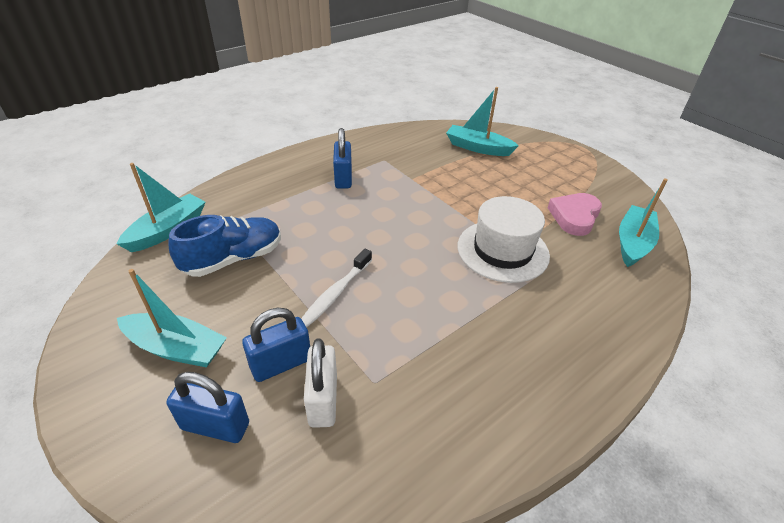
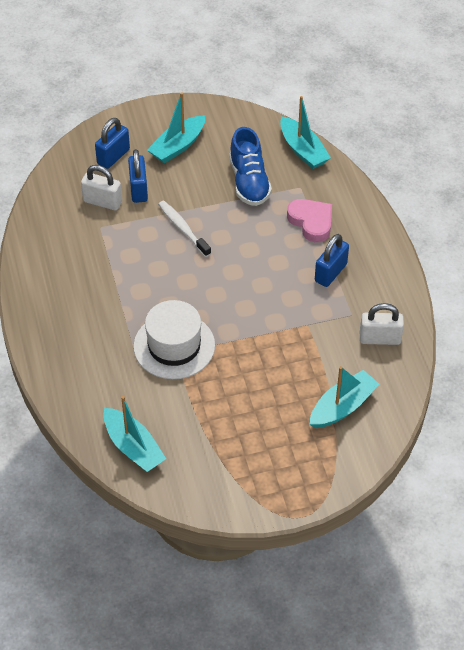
camera: 115 degrees right, 10 degrees up
(343, 178) = (330, 273): blue padlock -> blue padlock turned 75 degrees counterclockwise
(399, 143) = (380, 338): none -> white padlock
(574, 217) = (188, 424): pink heart -> pink heart (311, 222)

